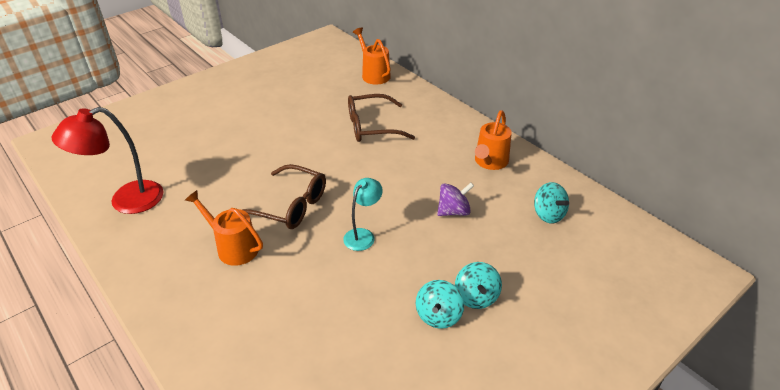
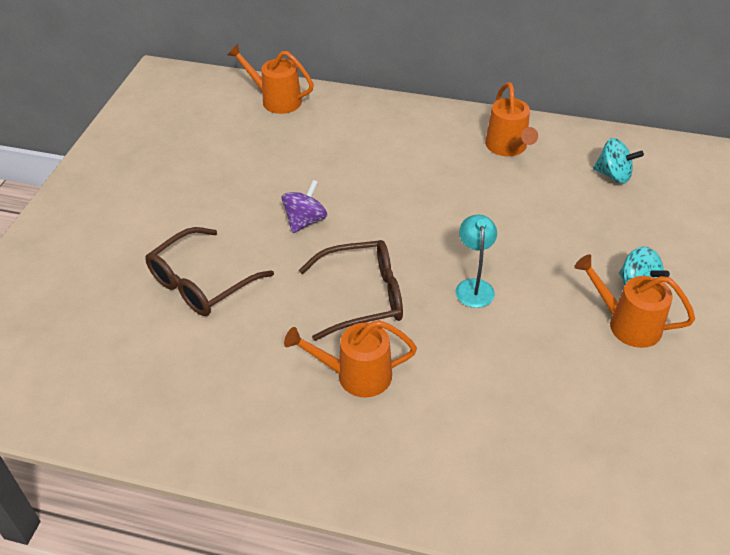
camera: 35 degrees left, 5 degrees up
(126, 201) = (157, 398): red lamp -> none
(371, 126) = (346, 164): brown glasses -> brown glasses (201, 283)
(438, 315) = (626, 324): turquoise spinning top -> orange watering can
(453, 211) = (530, 216): purple spinning top -> purple spinning top (305, 221)

